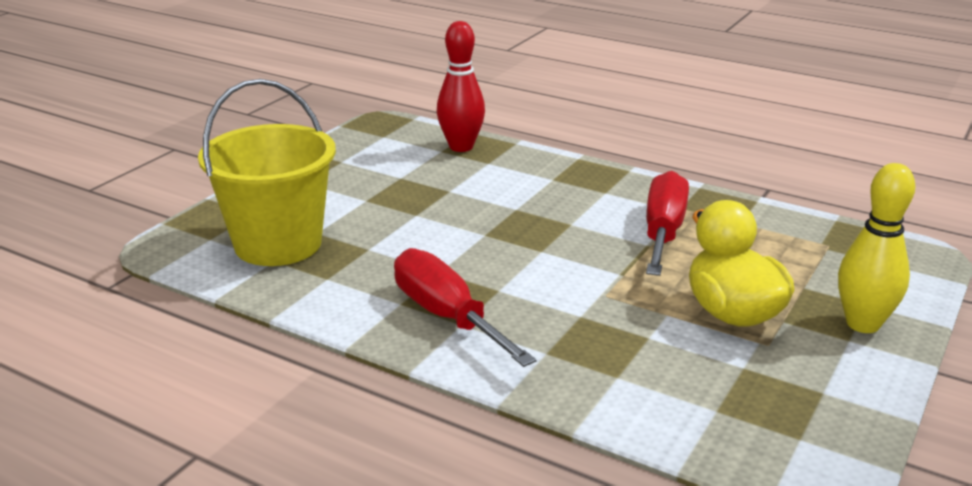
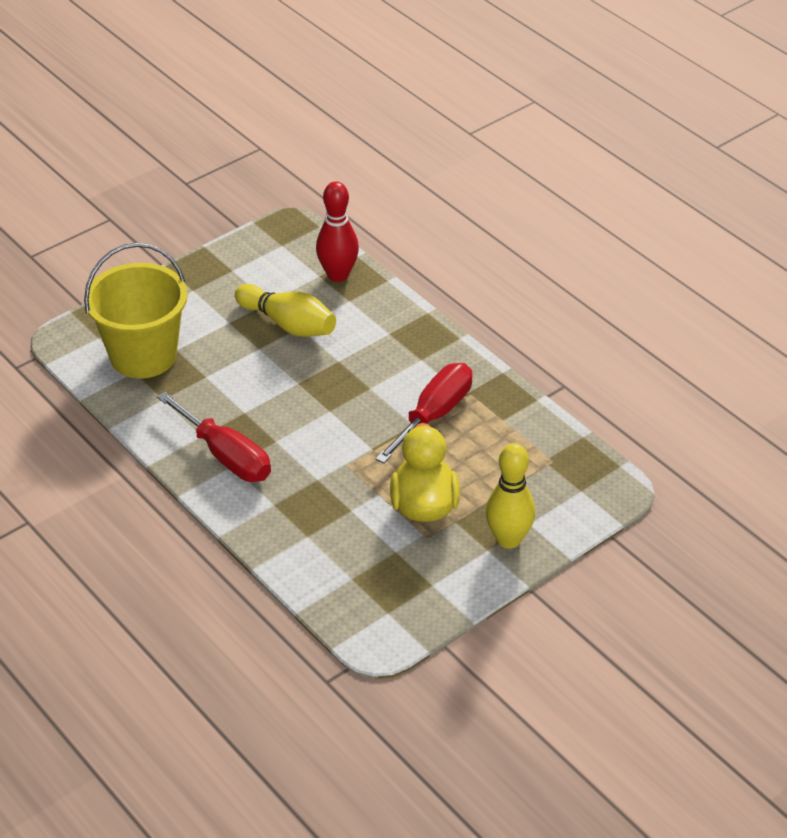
camera: 20 degrees right, 15 degrees up
(436, 190) = (288, 324): none -> yellow bowling pin
(447, 316) = (226, 456): red screwdriver -> red screwdriver turned 150 degrees clockwise

